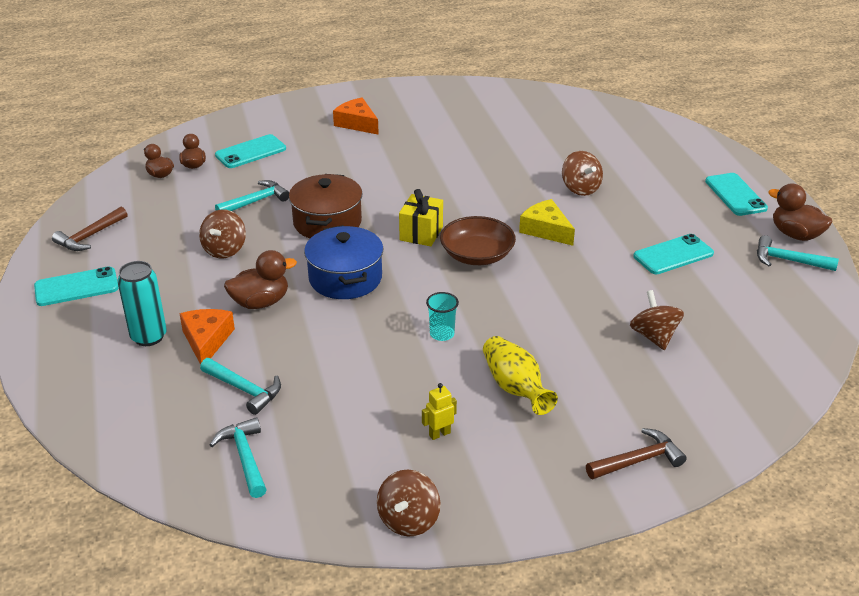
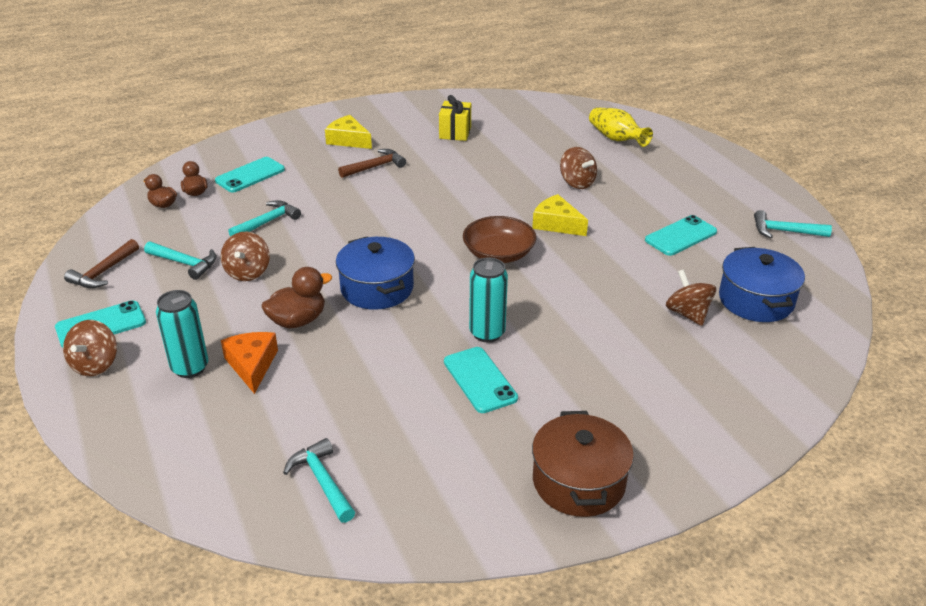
camera: 10 degrees left, 0 degrees up
(244, 390) = (304, 411): turquoise hammer -> turquoise hammer (185, 263)
(327, 222) = (344, 236): brown pot -> brown pot (578, 482)
(357, 123) = (348, 140): orange cheese -> yellow cheese
(409, 520) = (508, 524): brown spinning top -> brown spinning top (95, 364)
(421, 233) = (439, 238): yellow gift -> yellow gift (455, 133)
(439, 434) = (513, 432): yellow robot -> none
(442, 334) = (487, 333): turquoise cup -> turquoise can
(515, 388) = (573, 378): yellow vase -> yellow vase (616, 139)
(638, 460) = (711, 435): brown hammer -> brown hammer (375, 167)
(731, 330) = (756, 300): none -> blue pot
(735, 195) = (718, 176): turquoise phone -> turquoise phone (480, 380)
(795, 235) = (783, 207): brown duck -> none

